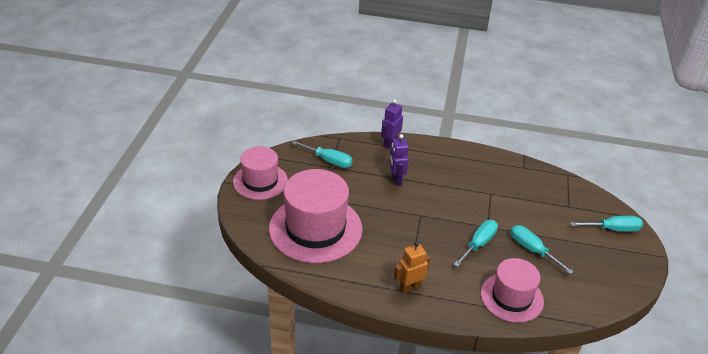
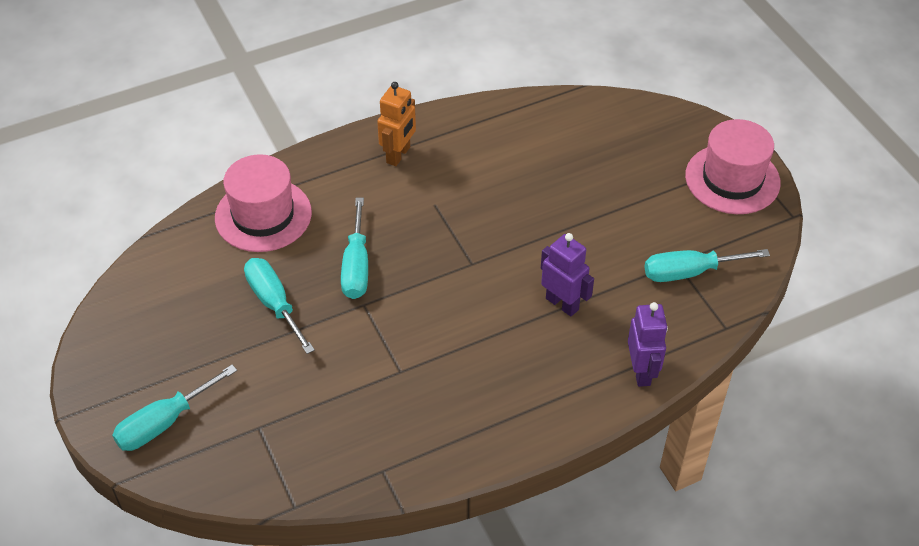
camera: 145 degrees right, 10 degrees up
(315, 228) = (584, 159): pink hat -> none
(532, 250) = (274, 303): turquoise screwdriver -> turquoise screwdriver turned 135 degrees counterclockwise

